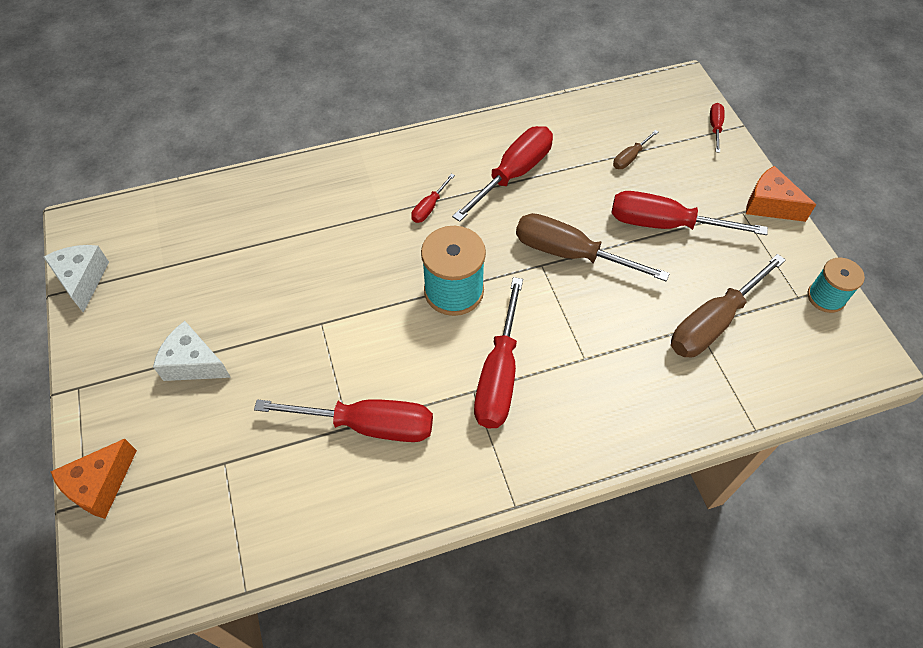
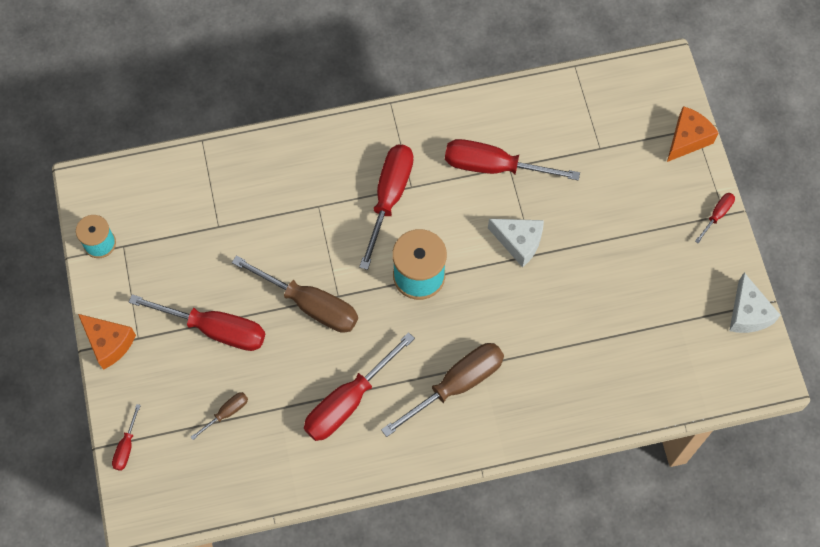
camera: 175 degrees left, 10 degrees up
(193, 363) = (635, 227): white cheese -> white cheese (519, 242)
(429, 207) = (434, 367): red screwdriver -> red screwdriver (717, 215)
(713, 322) = (204, 228): brown screwdriver -> brown screwdriver (456, 385)

